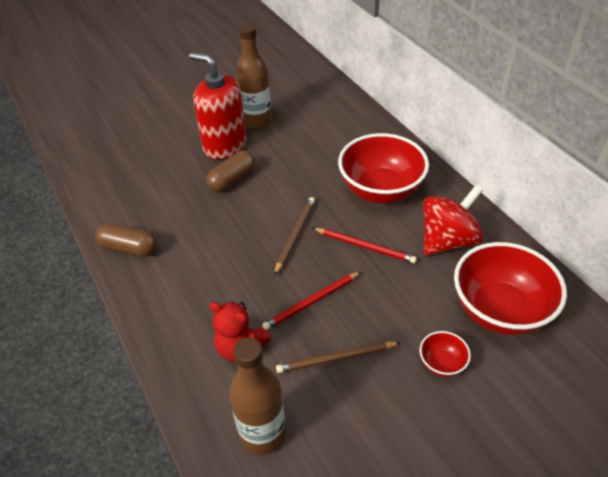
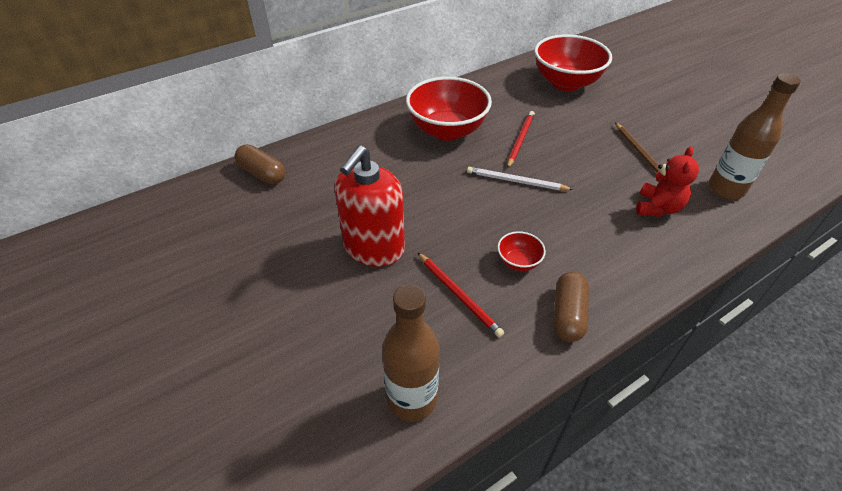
camera: 95 degrees left, 0 degrees up
(232, 180) = (439, 234): brown capsule -> brown capsule (262, 174)
(257, 121) = (328, 222): brown bottle -> brown bottle (412, 399)
(295, 235) = (516, 181): brown pencil -> white pencil
(311, 302) = (592, 168): red pencil -> red pencil (459, 295)
(441, 363) = (621, 108): red bowl -> red bowl (518, 262)
(447, 240) = (503, 99): red spinning top -> none

